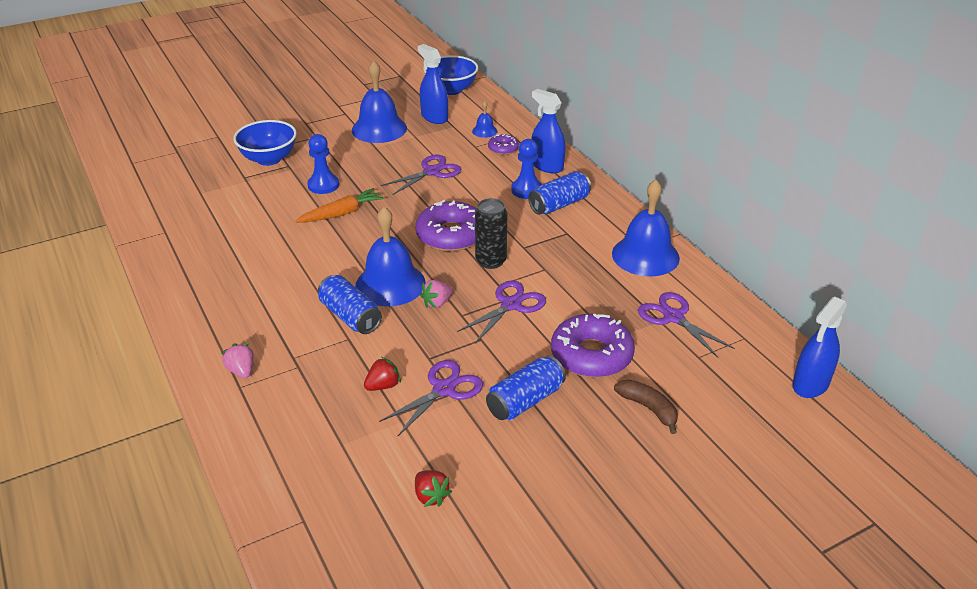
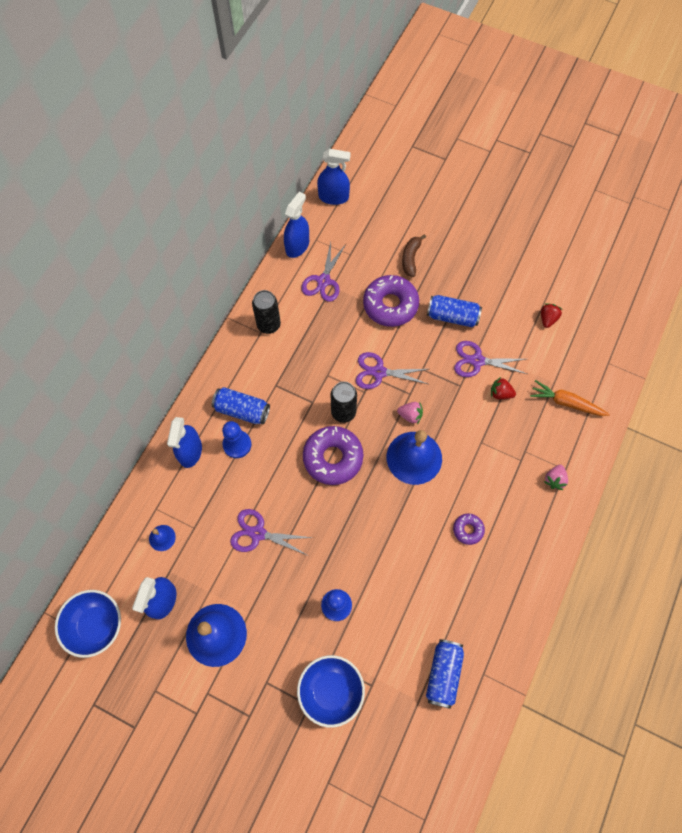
camera: 125 degrees left, 30 degrees up
(341, 213) = (363, 557): orange carrot -> orange carrot (566, 403)
(350, 316) = (462, 457): blue can -> blue can (443, 674)
(503, 149) = (184, 502): purple donut -> purple donut (468, 530)
(645, 255) = (269, 325): blue bell -> black can
(744, 318) = (297, 246): none -> blue spray bottle

